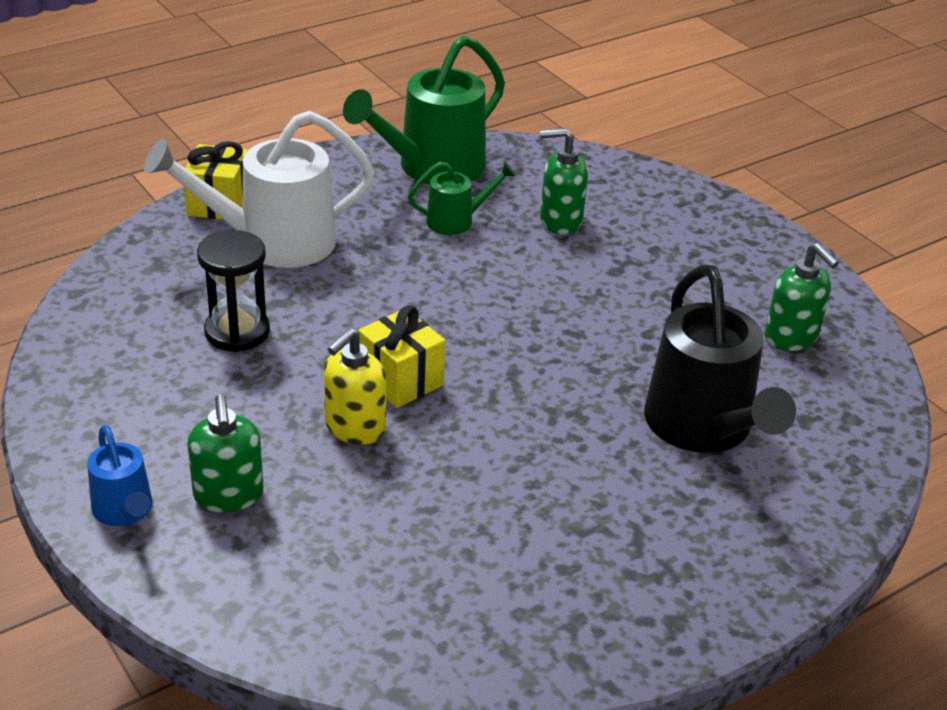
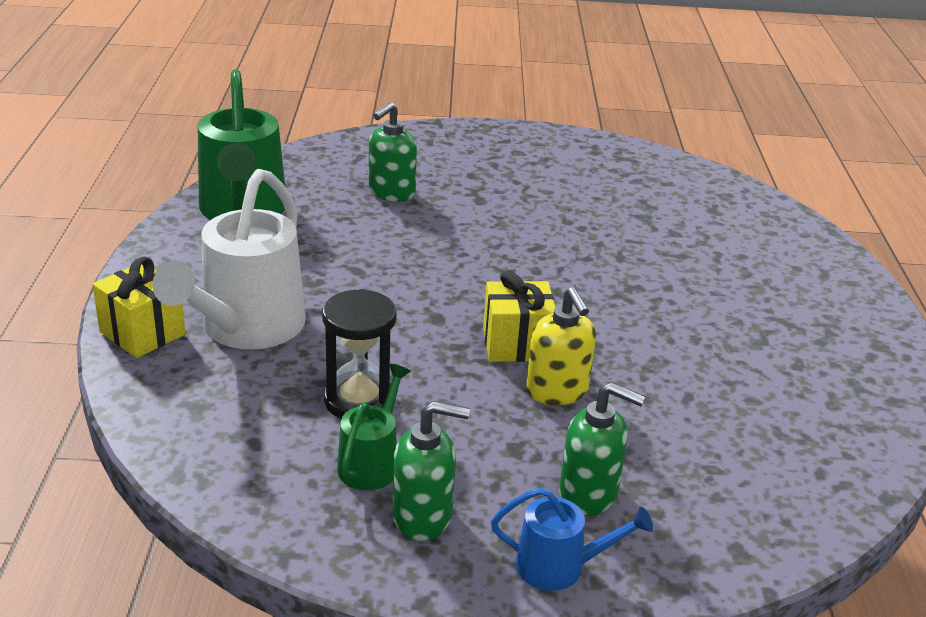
camera: 55 degrees left, 5 degrees down
(457, 221) = (333, 232): green watering can -> green watering can (372, 462)
(704, 429) = (692, 247): black watering can -> none
(791, 337) = (625, 176): green soap dispenser -> green soap dispenser (423, 516)

